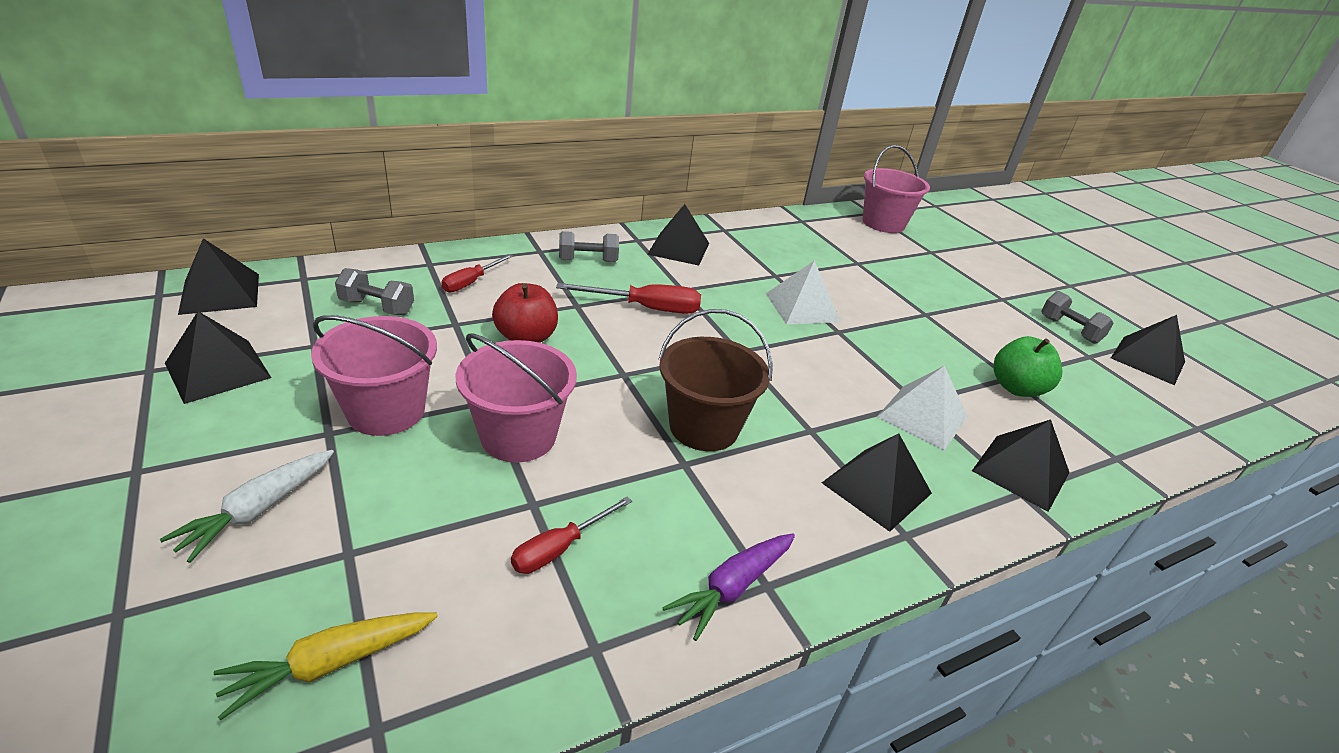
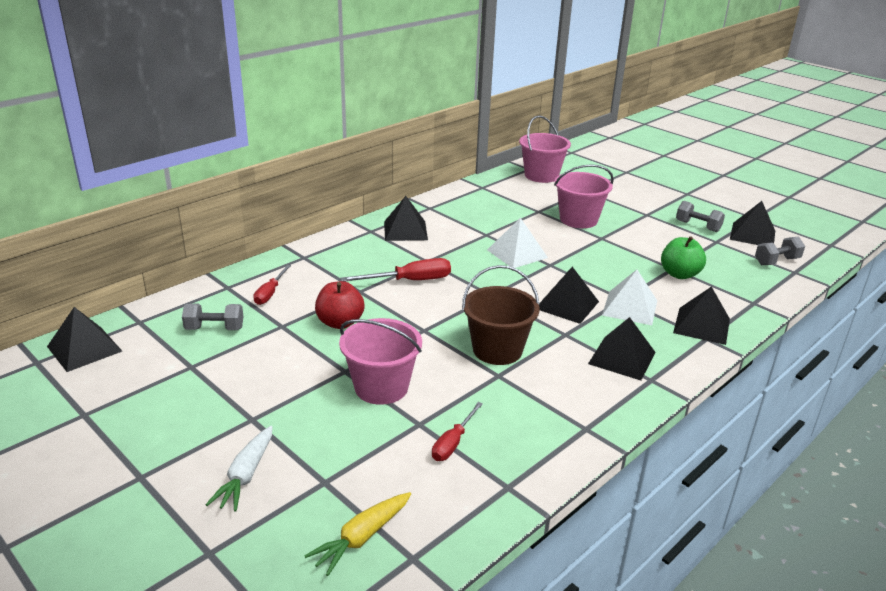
camera: 15 degrees left, 5 degrees down
(218, 370) = (136, 401): black pyramid -> black pyramid (567, 305)
(386, 411) = (280, 395): pink bucket -> pink bucket (578, 219)
(588, 260) = (345, 256): grey dumbbell -> grey dumbbell (777, 261)
(732, 588) = (567, 435): purple carrot -> none

